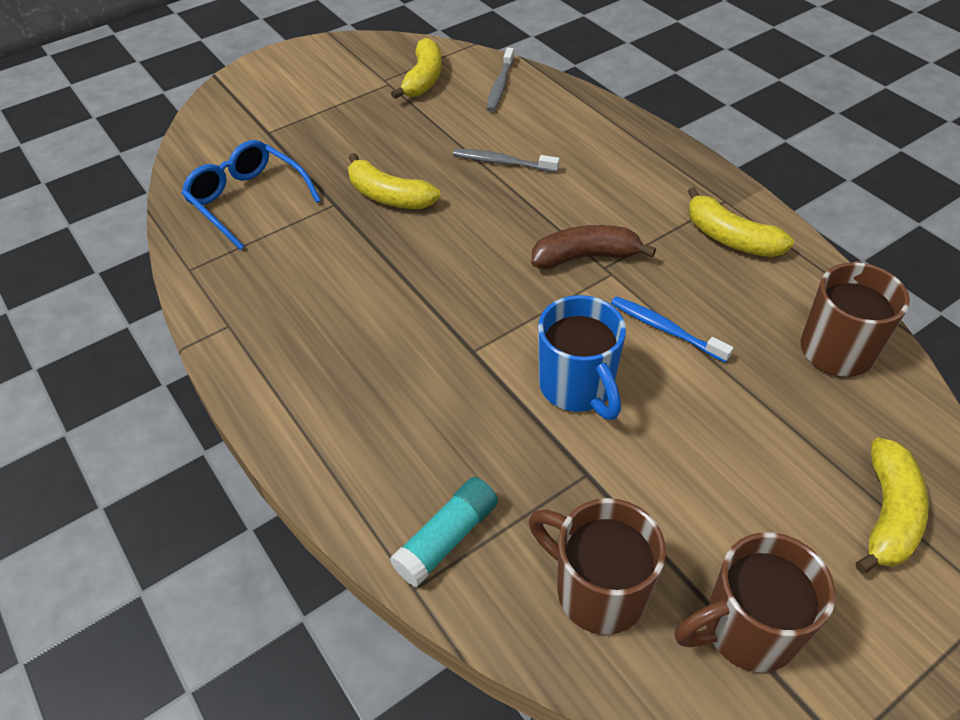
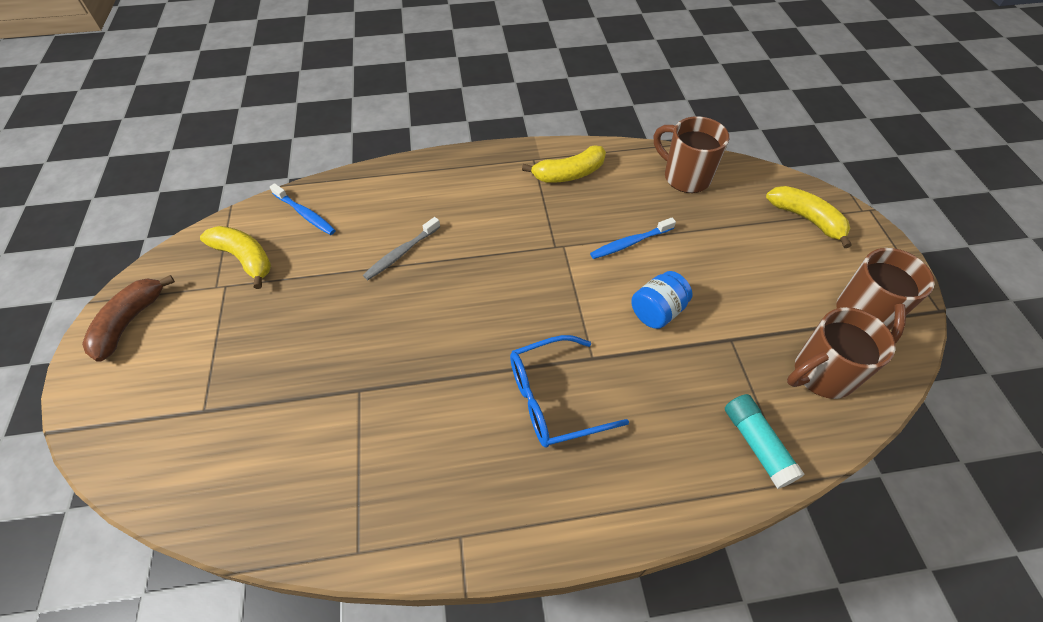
camera: 65 degrees left, 5 degrees up
(247, 200) = (295, 464): blue glasses -> blue glasses (554, 399)
(389, 196) = (381, 345): yellow banana -> none
(500, 86) = (305, 214): grey toothbrush -> blue toothbrush
(577, 387) = (657, 311): blue mug -> blue jar
(585, 257) = (538, 252): brown banana -> brown banana (129, 322)

